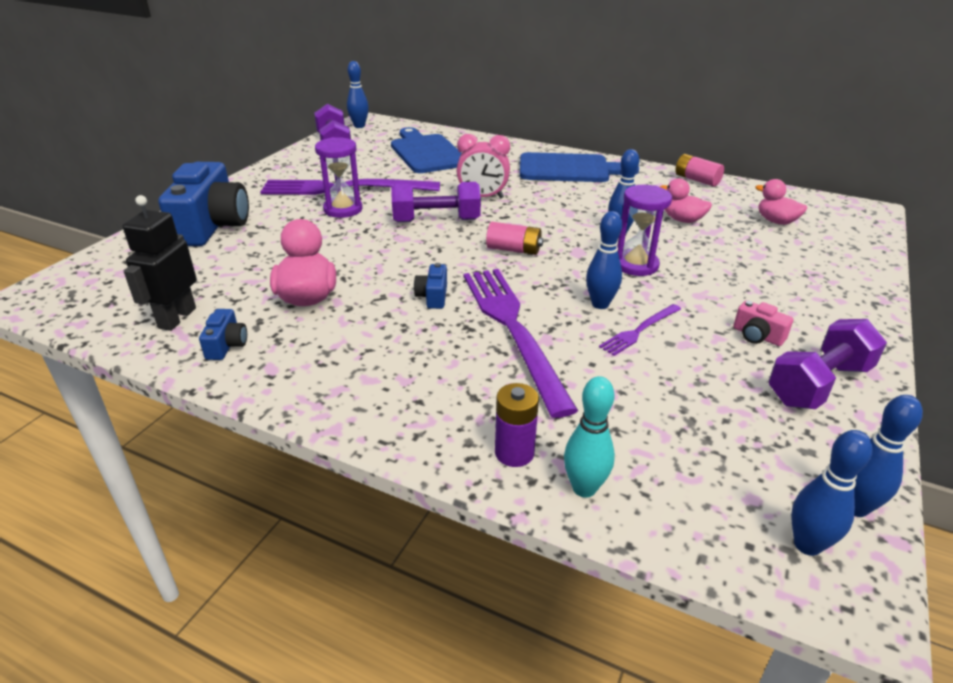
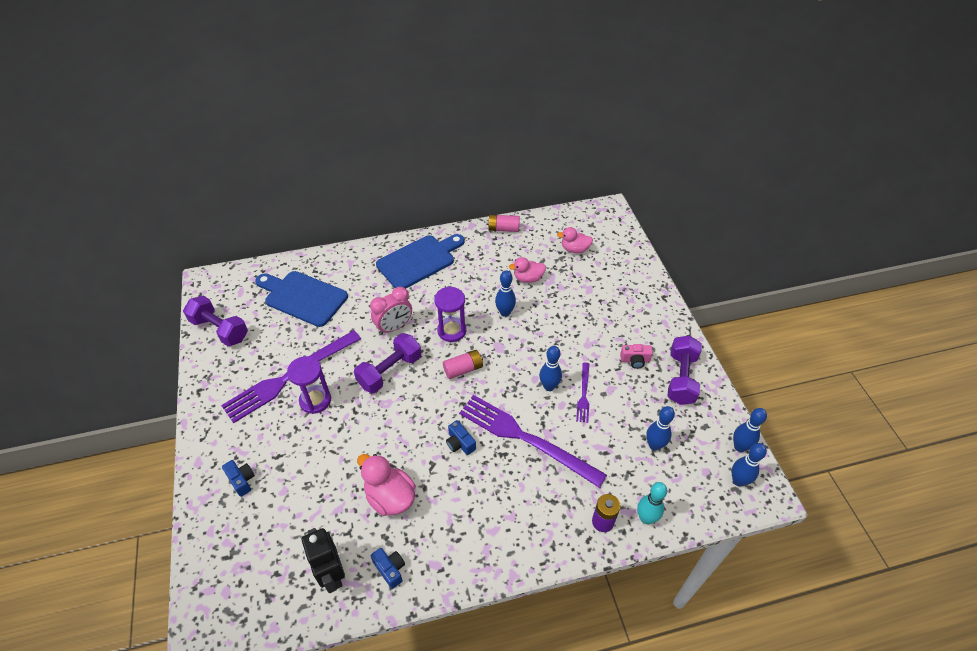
camera: 40 degrees left, 15 degrees up
(212, 226) = (241, 480): blue camera -> blue camera, size x0.43
(359, 126) = (211, 292): blue bowling pin -> blue bowling pin (654, 445)
(636, 265) = (538, 339): purple hourglass -> purple hourglass (451, 331)

